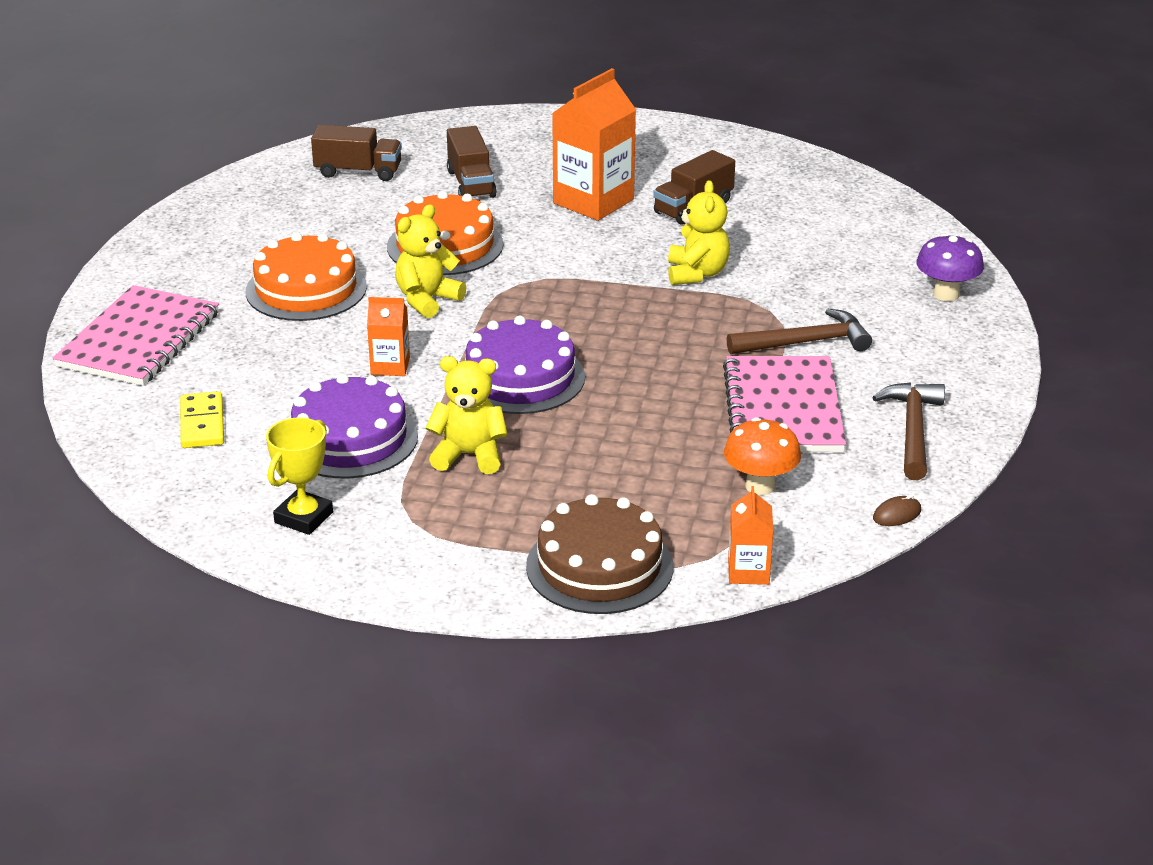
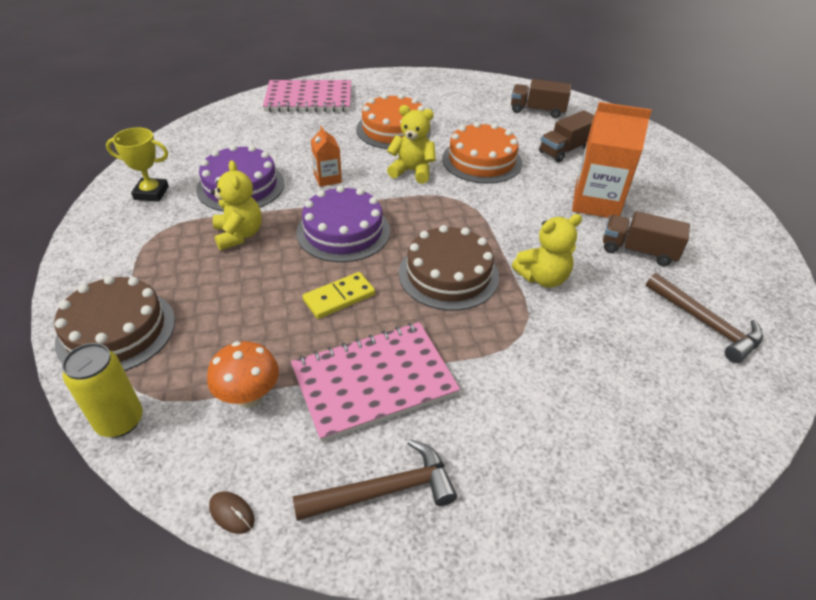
camera: 65 degrees right, 10 degrees up
(202, 423) = (236, 137): yellow domino -> yellow domino (339, 297)
(358, 172) = (537, 110): brown truck -> brown truck turned 120 degrees clockwise
(652, 327) = (448, 274): none -> brown cake
(748, 571) = (120, 421): orange carton -> yellow can
(805, 342) = (487, 370): brown hammer -> brown hammer (705, 323)
(946, 294) = (652, 458): purple mushroom -> none

